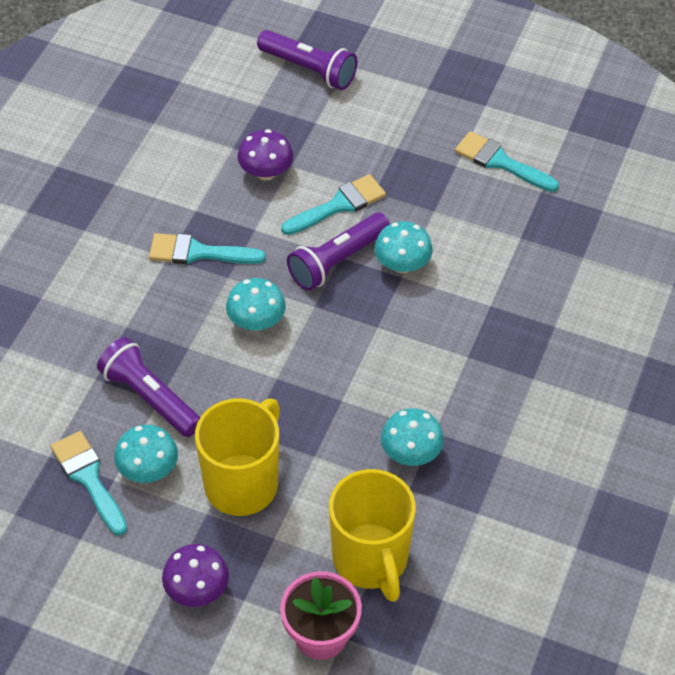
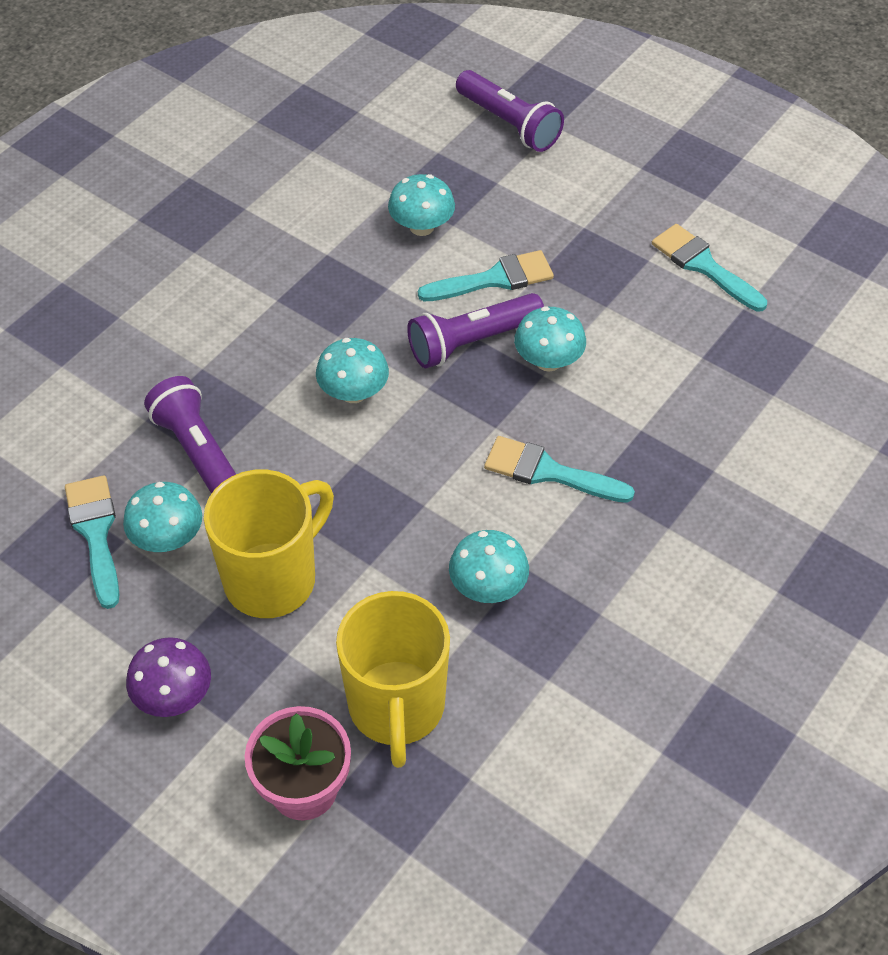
camera: 15 degrees right, 0 degrees up
(198, 252) = (313, 301): turquoise brush -> turquoise brush (548, 472)
(266, 172) = (421, 227): purple mushroom -> turquoise mushroom

